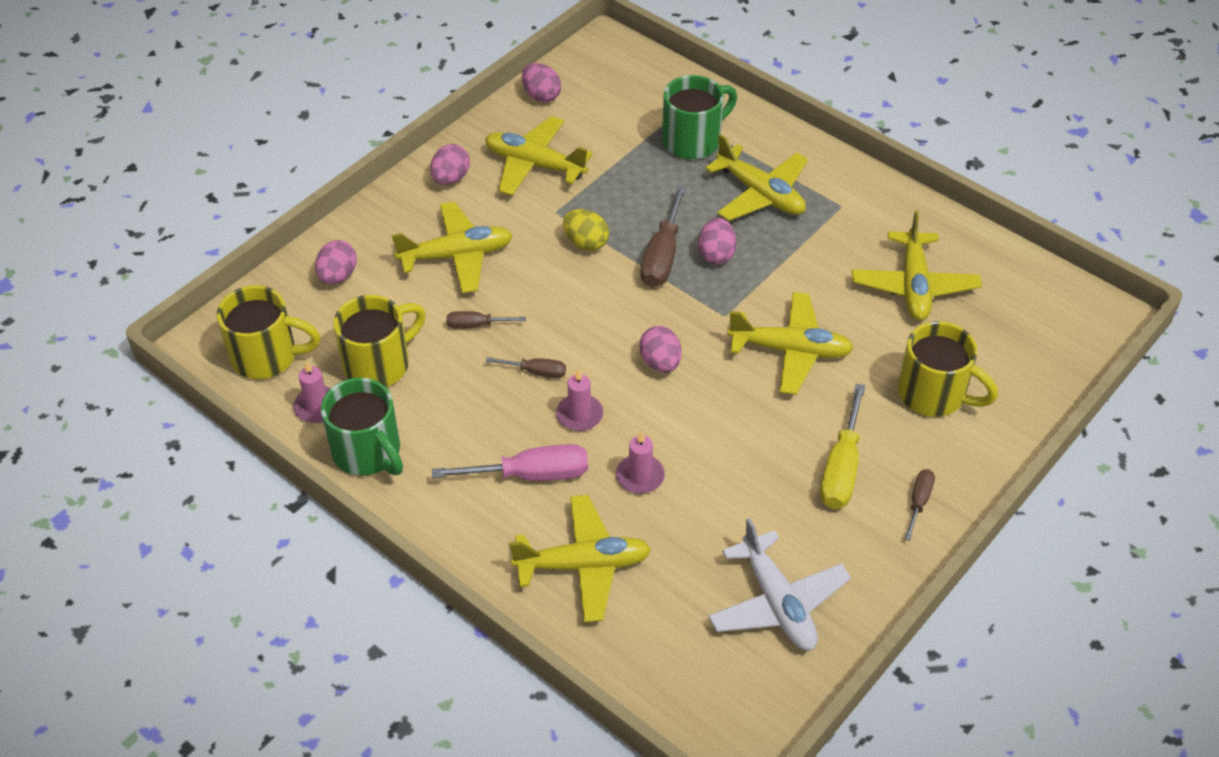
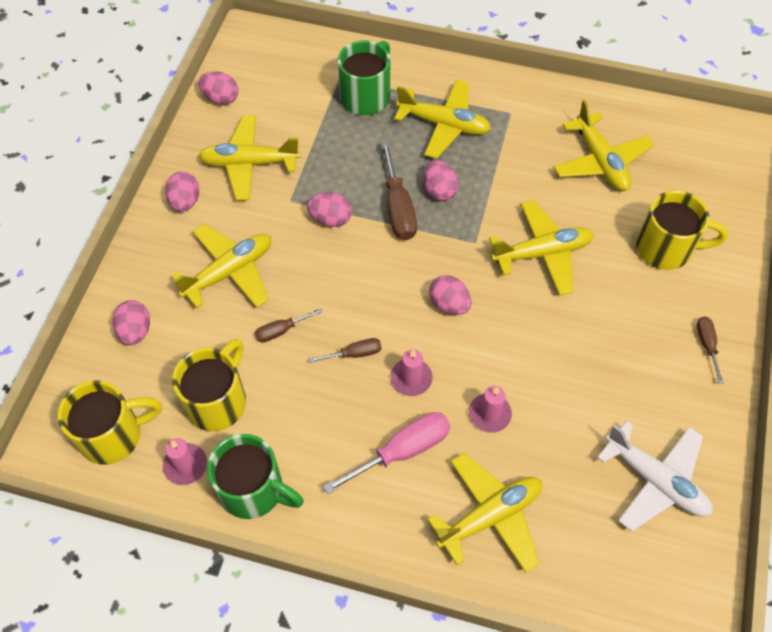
camera: 25 degrees left, 10 degrees up
(586, 243) = (330, 219): yellow egg -> pink egg
(841, 468) = (636, 340): yellow screwdriver -> none

